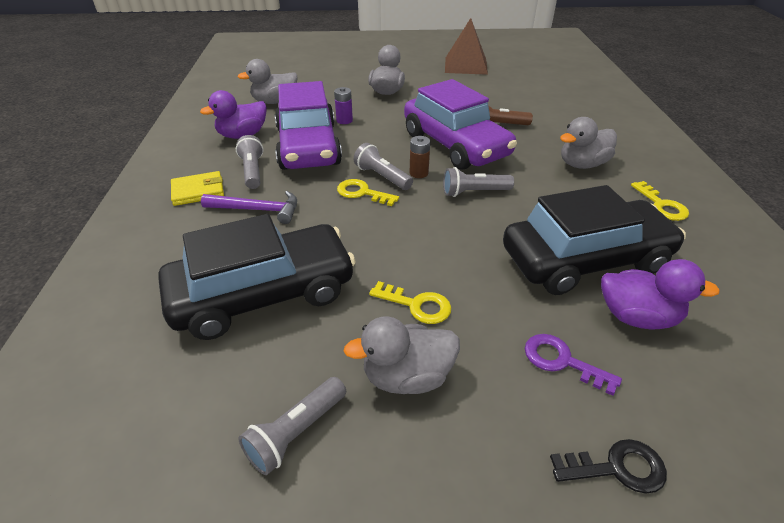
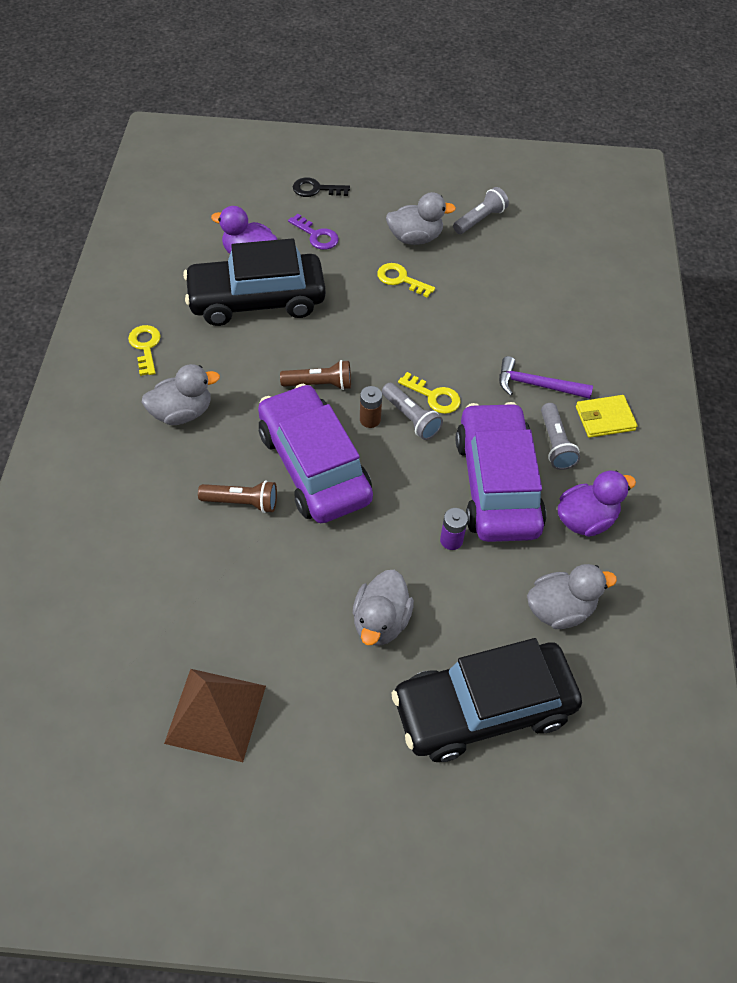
camera: 175 degrees left, 15 degrees up
(263, 294) = (514, 300): black car -> black car (483, 708)
(474, 192) = (320, 384): grey flashlight -> brown flashlight

